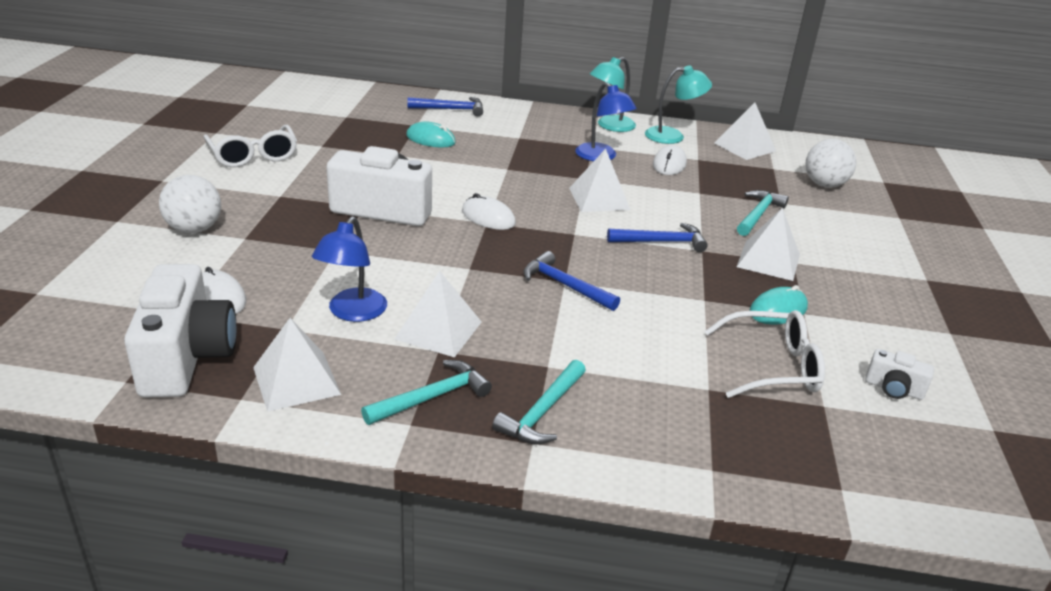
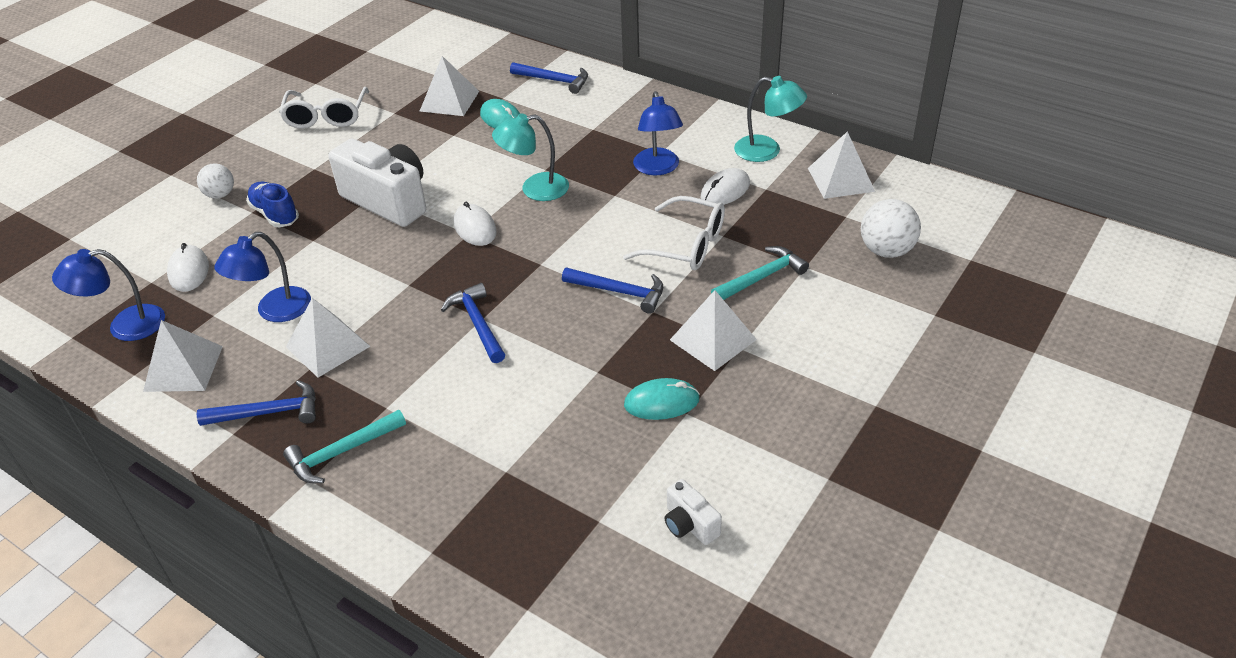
camera: 30 degrees right, 10 degrees up
(187, 357) = (125, 326): white camera -> blue lamp
(194, 229) = (220, 195): white ball -> white ball, size x0.66
(273, 236) = (275, 214): none -> blue shoe
(432, 397) = (269, 412): turquoise hammer -> blue hammer
(599, 198) = (605, 224): white pyramid -> white pyramid (449, 101)
(610, 126) = (706, 126): turquoise lamp -> turquoise lamp (535, 189)
(772, 366) = (590, 464): white glasses -> white glasses (685, 245)

